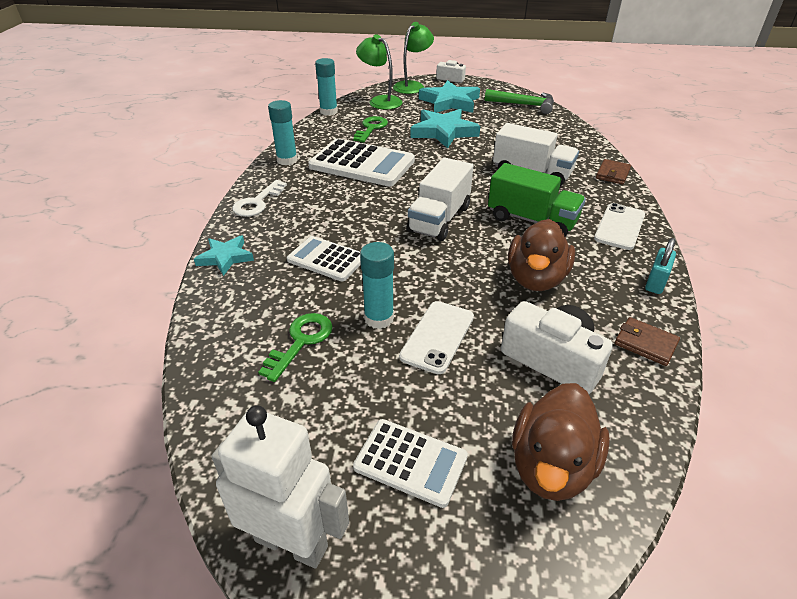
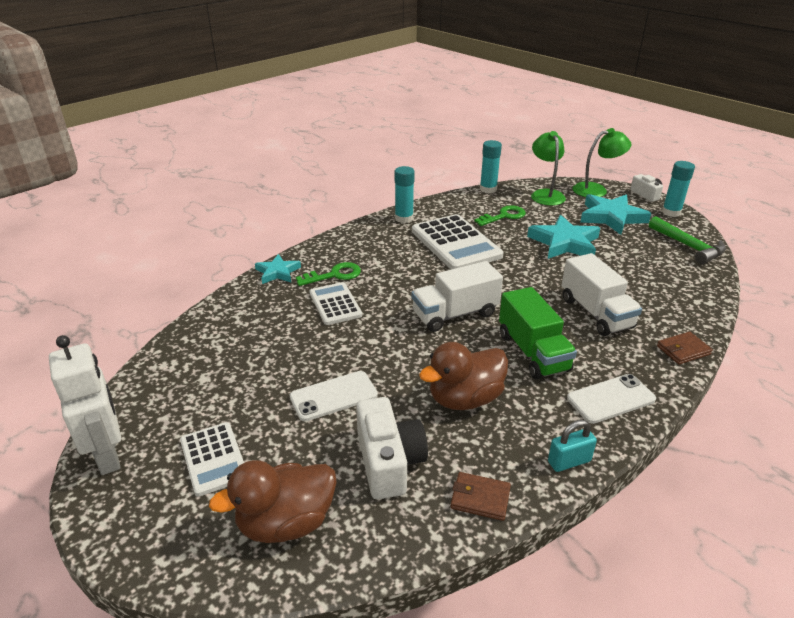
camera: 40 degrees right, 5 degrees down
(257, 202) = (343, 242): white key -> none
(301, 341) = (251, 349): green key -> green key (334, 275)
(379, 318) = (314, 362): turquoise glue stick -> turquoise glue stick (671, 212)
(645, 343) = (480, 498): brown wallet -> brown wallet turned 60 degrees counterclockwise

